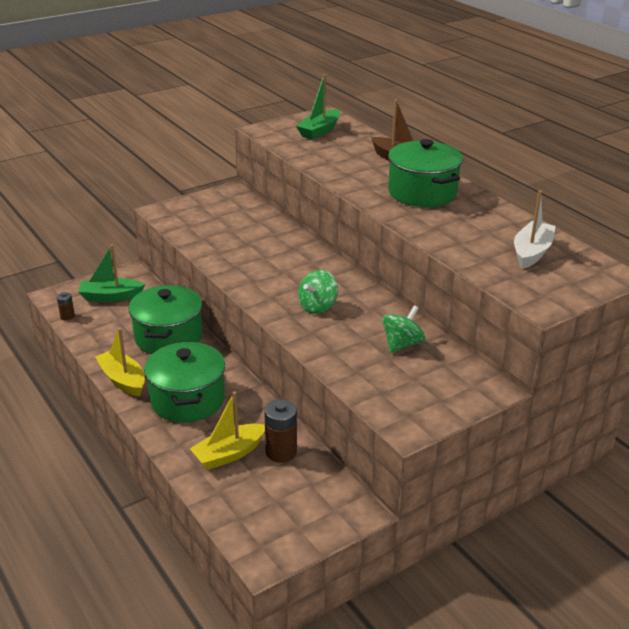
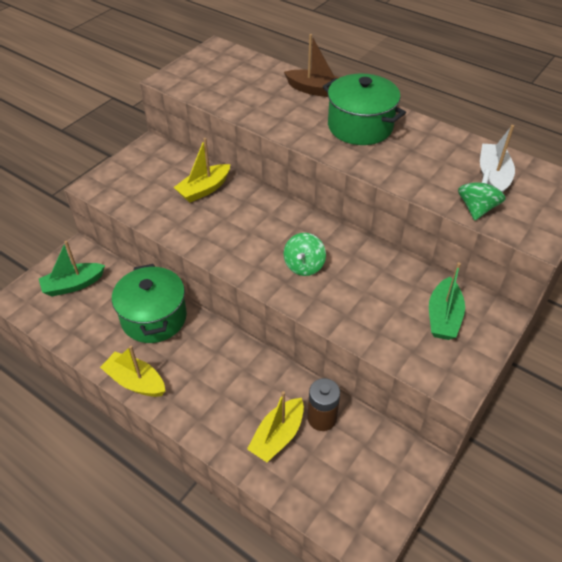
camera: 20 degrees left, 15 degrees up
(67, 316) = (41, 321): brown battery -> none
(187, 400) = (208, 385): green pot -> none
(260, 232) = (204, 189): none -> yellow boat
(319, 131) = (223, 70): green boat -> green boat (443, 317)
(402, 344) = (400, 289): green spinning top -> green spinning top (477, 208)

